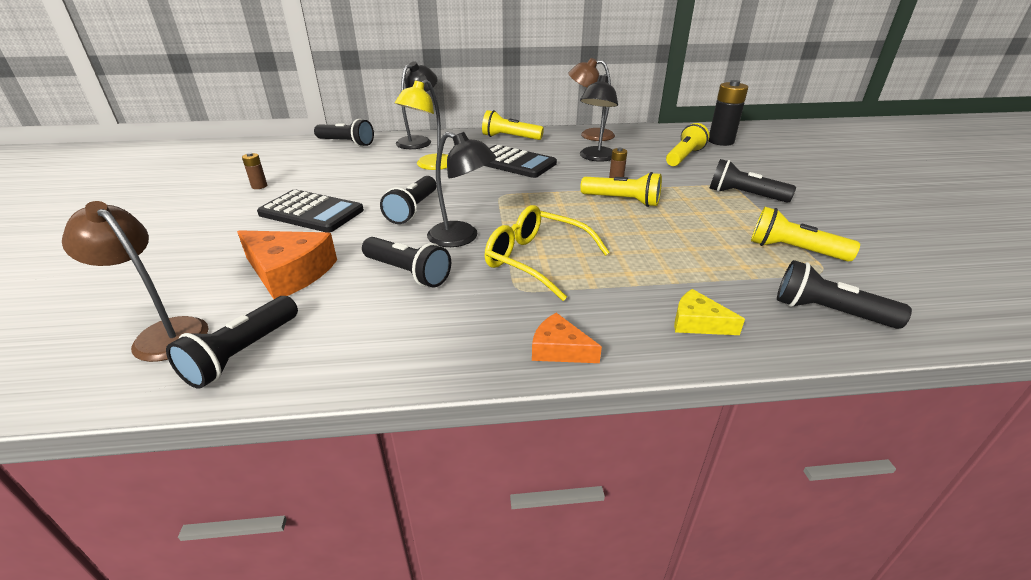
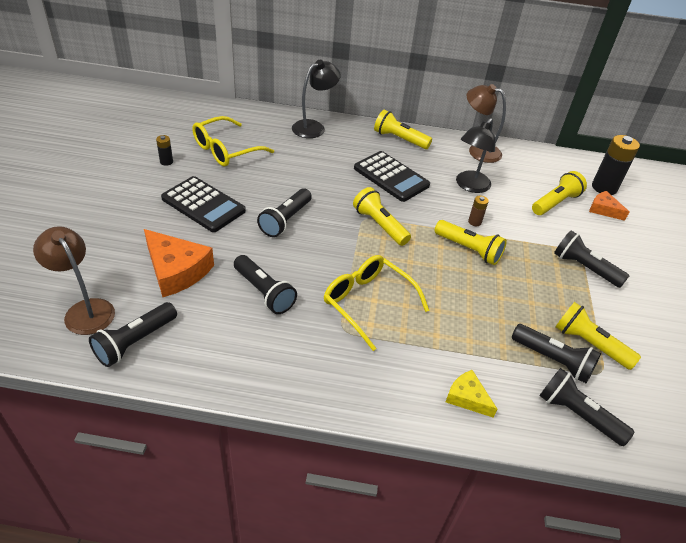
camera: 10 degrees right, 10 degrees up
(259, 186) = (166, 162): brown battery -> black battery
(328, 168) = (226, 150): none -> yellow glasses
(347, 143) = (248, 116): black flashlight -> black flashlight (553, 360)
(430, 165) = (314, 165): yellow lamp -> none
(462, 238) = (316, 263): black lamp -> none
(519, 197) = (379, 225): none -> yellow flashlight
(559, 349) = (353, 395): orange cheese -> orange cheese (604, 209)

